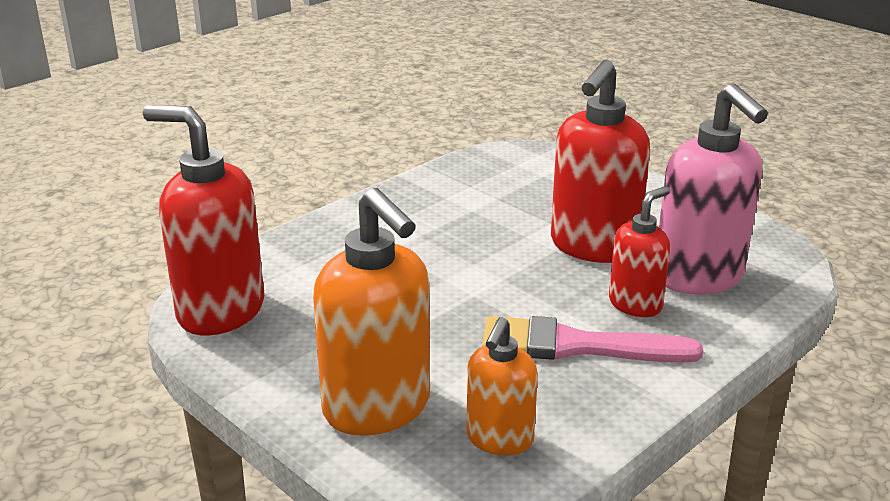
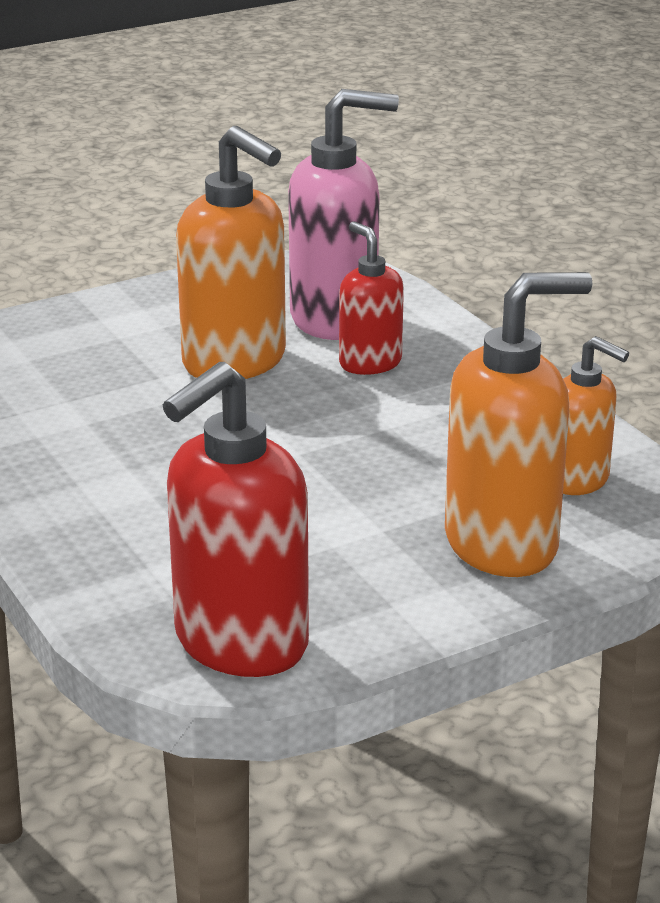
camera: 75 degrees left, 0 degrees up
(576, 346) = (432, 410): pink brush -> none
(593, 247) = (235, 362): red soap dispenser -> orange soap dispenser

